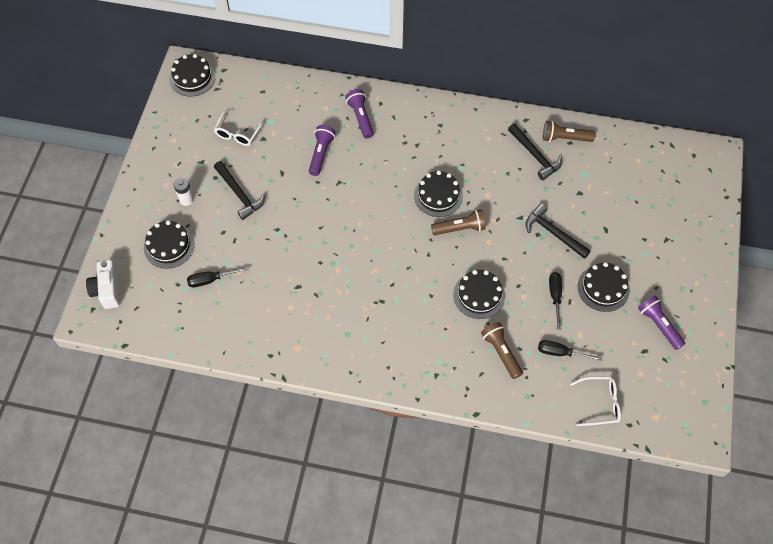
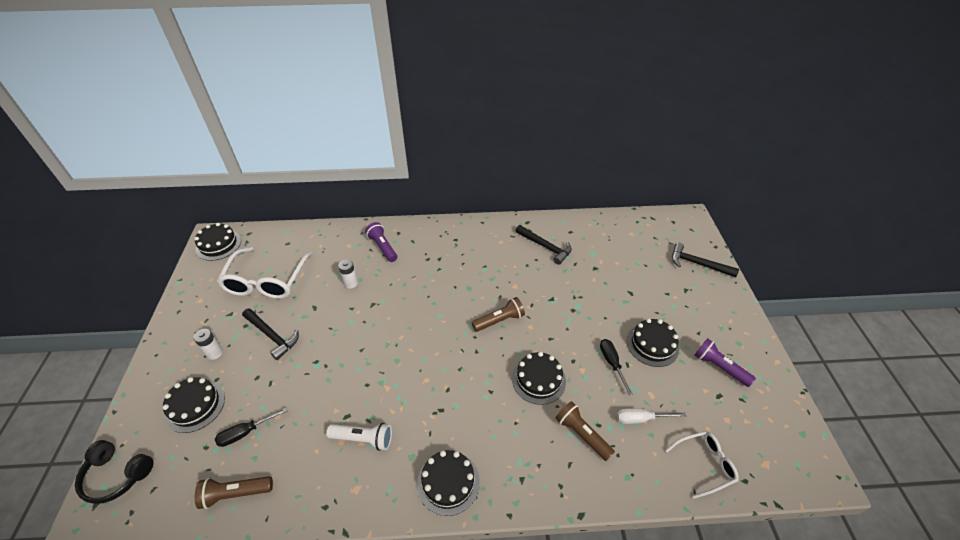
camera: 15 degrees left, 15 degrees down
(107, 290) = (117, 475): white camera -> black headphones
(238, 133) = (266, 281): white glasses -> white glasses, size x1.82
(309, 309) = (363, 439): none -> white flashlight
(321, 154) = (351, 283): purple flashlight -> white battery
(438, 196) = (470, 296): black cake -> black cake (448, 482)
(553, 233) = (586, 306): black hammer -> black hammer (697, 264)
(560, 353) = (641, 419): black screwdriver -> white screwdriver
(565, 138) = (565, 229): brown flashlight -> brown flashlight (235, 493)

